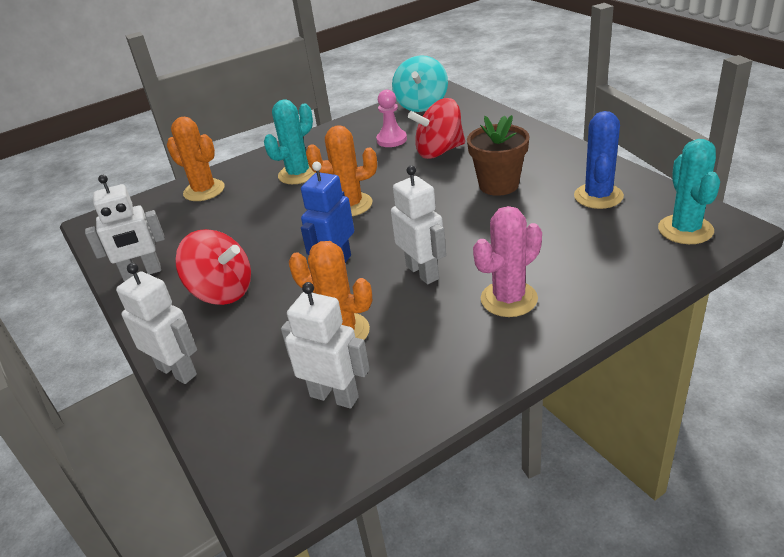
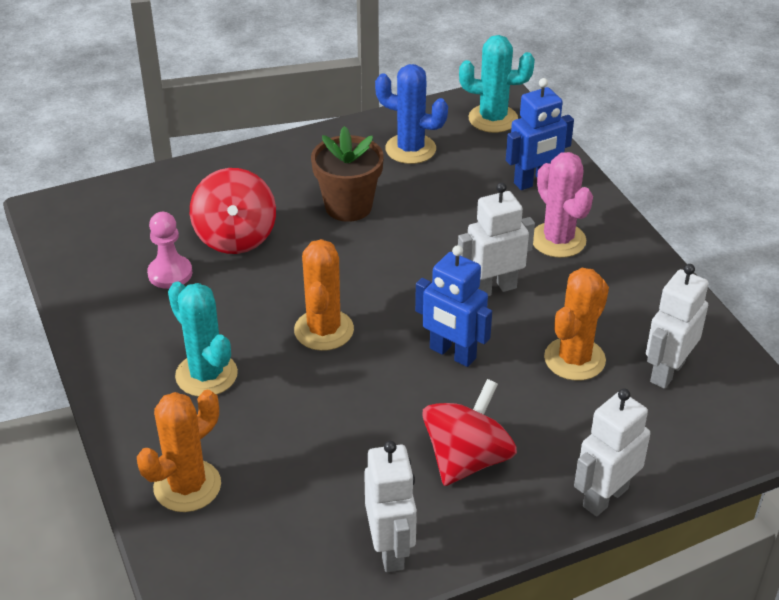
camera: 85 degrees left, 5 degrees up
(421, 105) = (81, 231): turquoise spinning top -> none
(595, 271) = (534, 181): none -> blue robot

